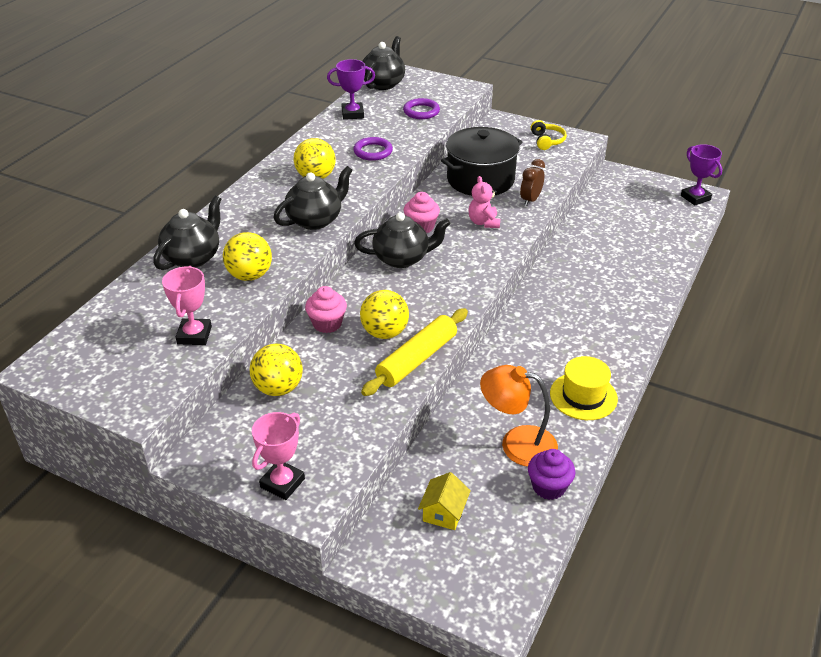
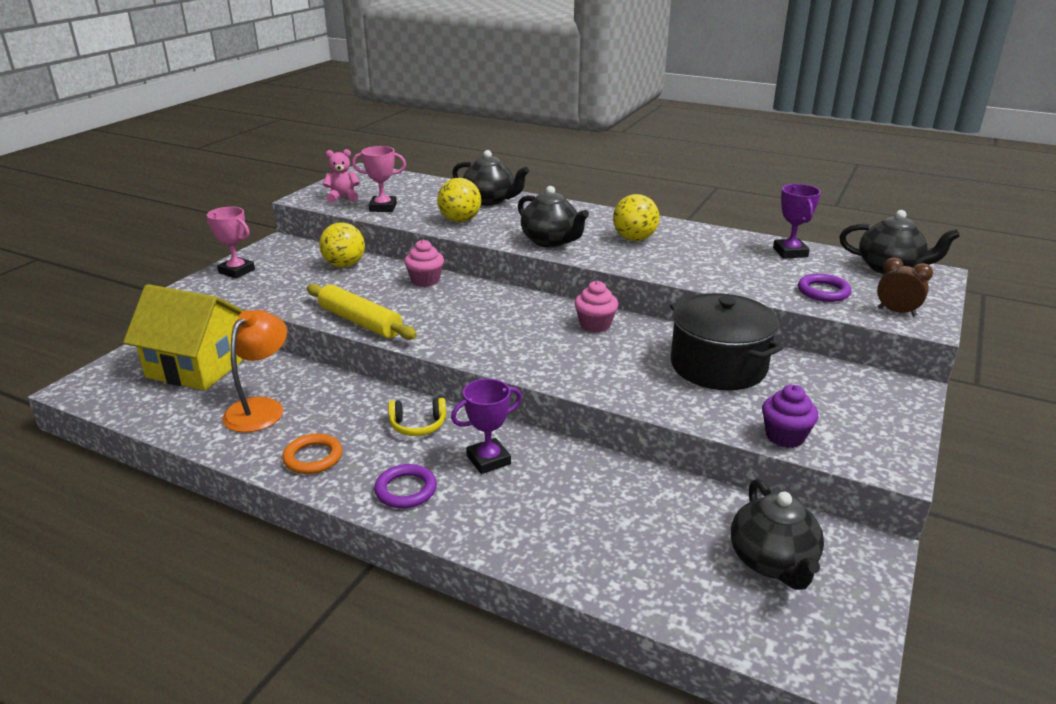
camera: 90 degrees right, 10 degrees down
(373, 151) = (701, 264): purple ring -> purple ring (406, 490)
(384, 332) = (405, 306): yellow ball -> none
(402, 258) = (530, 314): black teapot -> black teapot (772, 562)
(444, 512) = (198, 366): yellow house -> yellow house, size x2.31
(483, 222) = (610, 365): pink teddy bear -> pink teddy bear (343, 197)
(530, 200) = (675, 403): brown clock -> brown clock (896, 312)
(547, 141) = (865, 428): yellow headphones -> yellow headphones (418, 425)
(548, 487) = (193, 423): purple cupcake -> purple cupcake (785, 436)
(583, 396) = (313, 457): yellow hat -> orange ring
(695, 198) = (826, 655): purple trophy -> purple trophy (488, 460)

